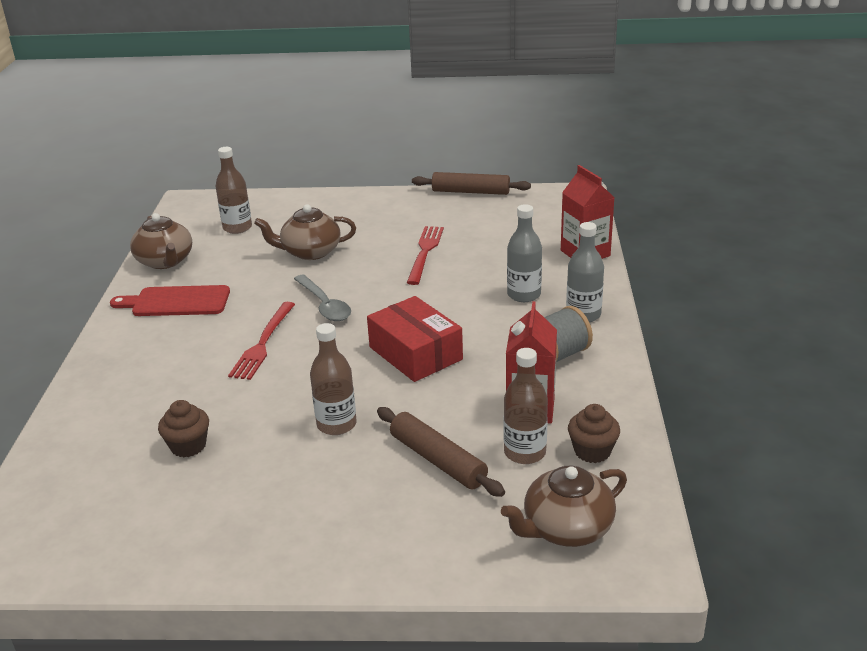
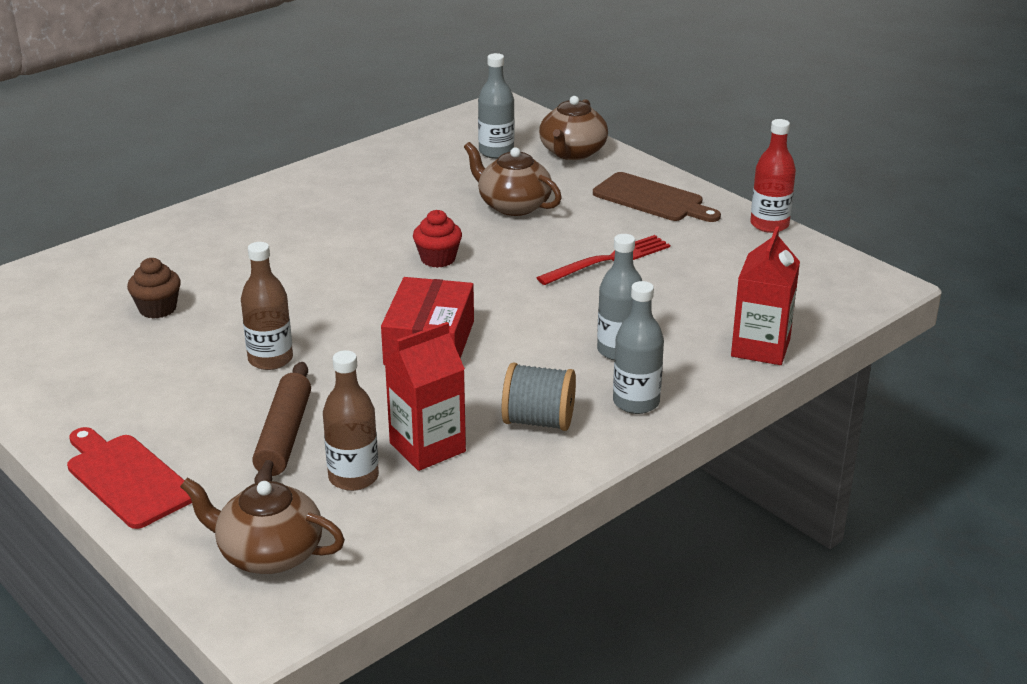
camera: 45 degrees right, 0 degrees up
(165, 261) = (392, 153): brown teapot -> brown teapot (572, 152)
(176, 302) = (340, 192): red cutting board -> red cutting board (127, 478)
(237, 228) = (496, 152): brown bottle -> grey bottle
(263, 343) = (338, 263): red fork -> none
(324, 305) = (438, 259): grey spoon -> red cupcake
(384, 209) = (652, 199): none -> brown cutting board
(471, 192) = (769, 225): brown rolling pin -> red bottle
(592, 451) = (404, 515): brown cupcake -> none

